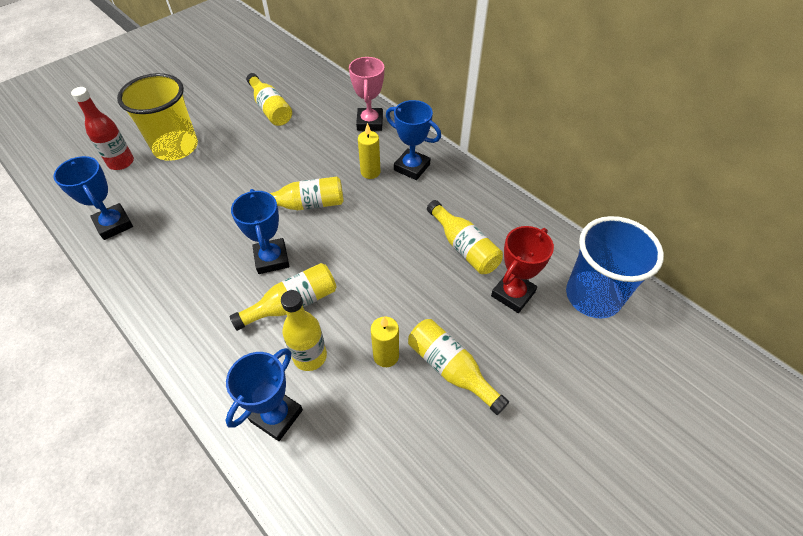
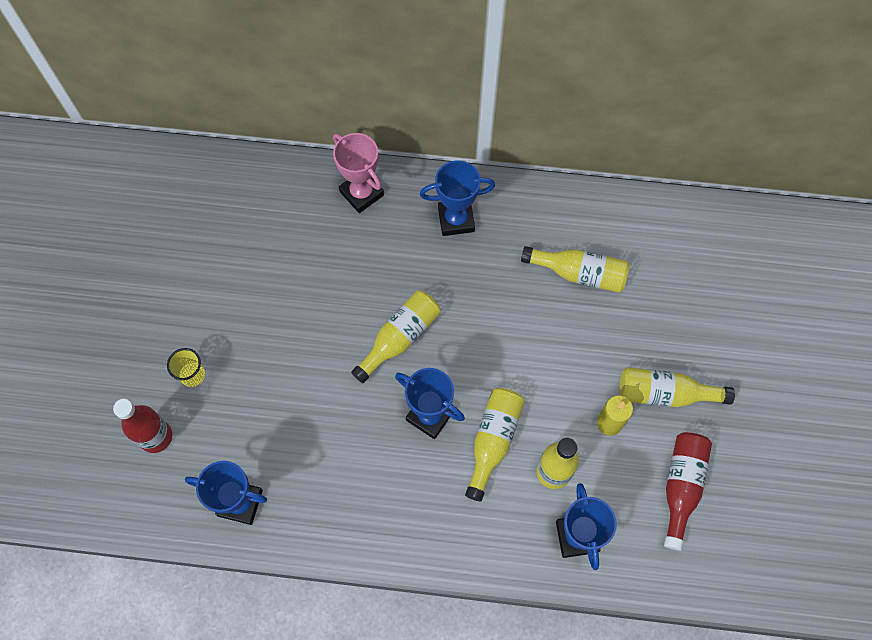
camera: 40 degrees left, 15 degrees up
(176, 147) = (192, 375): yellow cup -> yellow cup, size x0.43
(271, 109) = (238, 251): yellow bottle -> none
(370, 172) = (423, 254): yellow candle -> none
(395, 448) = (681, 486): none -> red bottle
(513, 294) = (655, 289): red trophy -> none
(593, 296) = (715, 243): blue cup -> none

